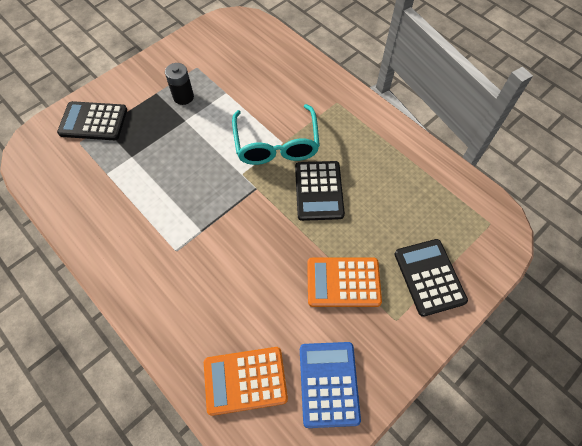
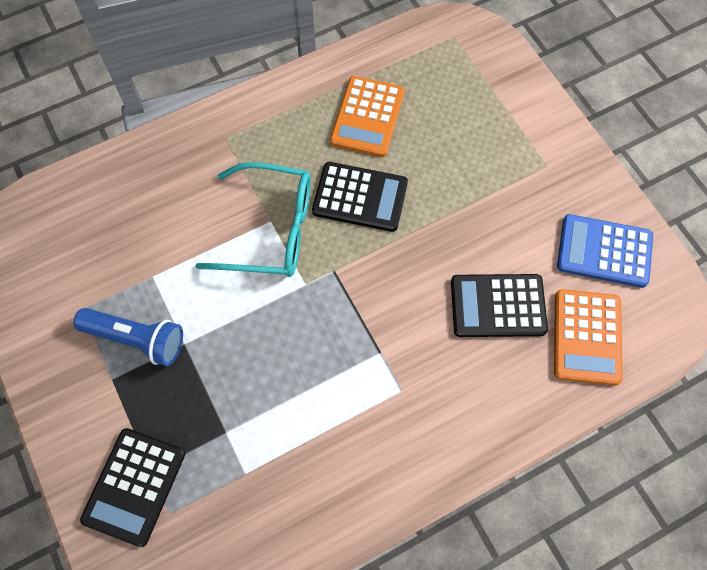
camera: 75 degrees left, 5 degrees up
(183, 97) = (137, 339): black battery -> blue flashlight
(343, 282) = (491, 204): orange calculator -> orange calculator (367, 117)
(429, 277) = (503, 117): black calculator -> black calculator (498, 306)

